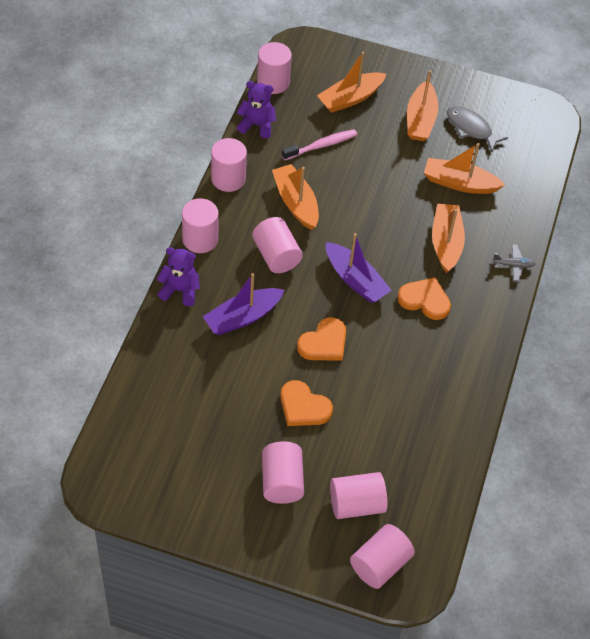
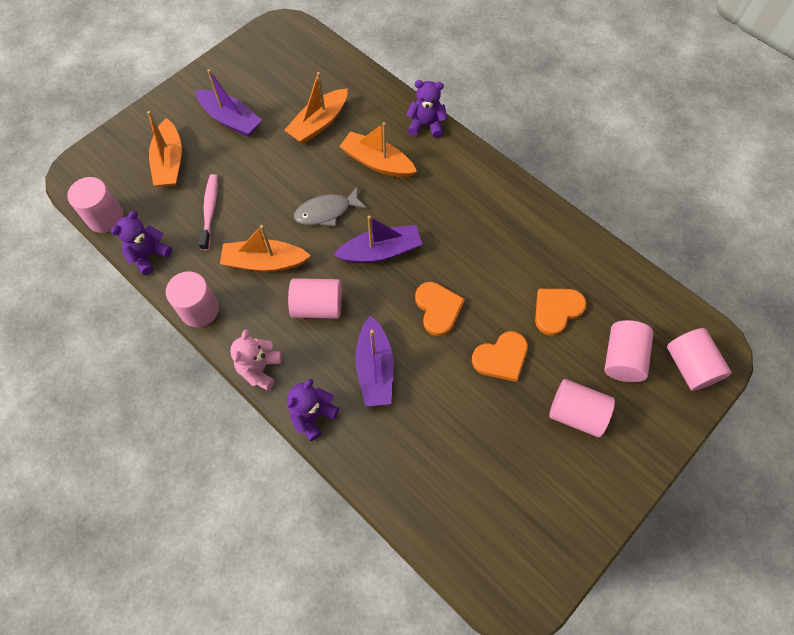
camera: 60 degrees left, 10 degrees up
(200, 239) = (259, 369): pink cylinder -> pink teddy bear
(420, 120) = (231, 119): orange boat -> purple boat
(425, 300) = (430, 206): orange heart -> orange heart (556, 310)
(471, 128) = (265, 87): grey fish -> grey fish (326, 212)
(513, 265) = (426, 125): grey plane -> purple teddy bear

